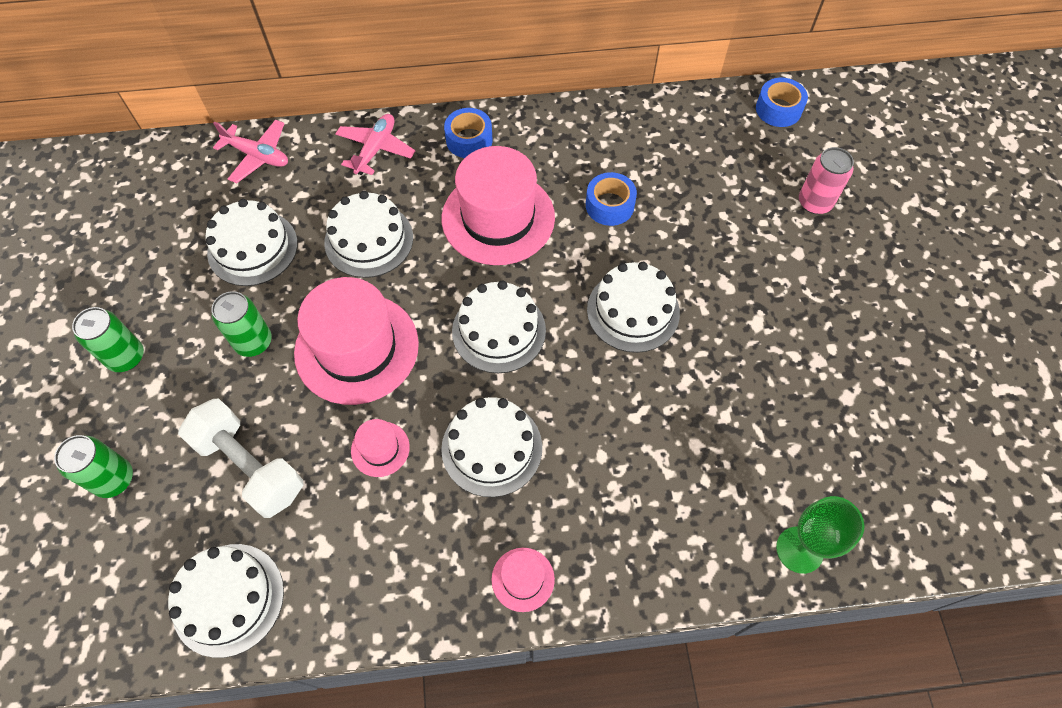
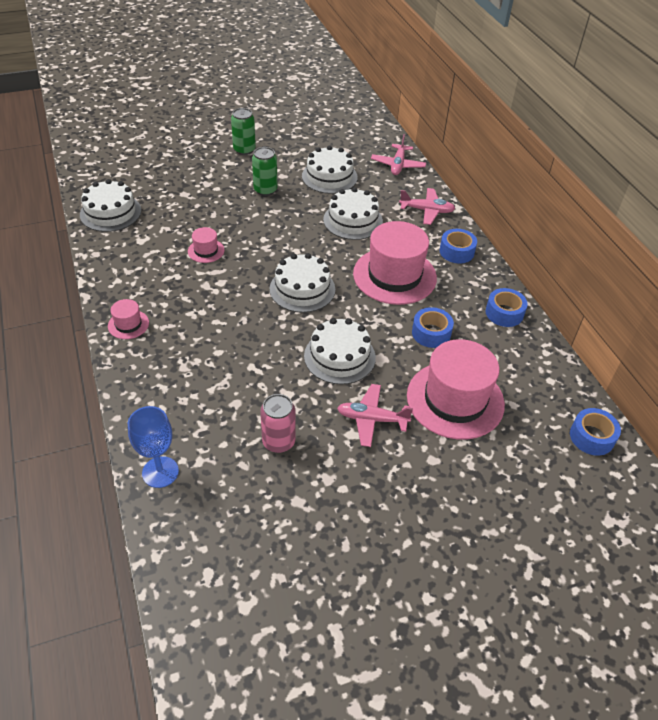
camera: 75 degrees right, 15 degrees down
(114, 479) = (173, 162): green can -> none
(250, 466) = (187, 204): white dumbbell -> none
(356, 348) = (272, 229): pink hat -> pink hat (455, 400)
(492, 448) = (215, 298): white cake -> none
(590, 125) = (504, 313): none -> blue tape
(737, 298) = (372, 419): none -> pink plane
(799, 550) = (160, 472): green goblet -> blue goblet
(814, 202) = (494, 470): pink can -> pink can (278, 442)

